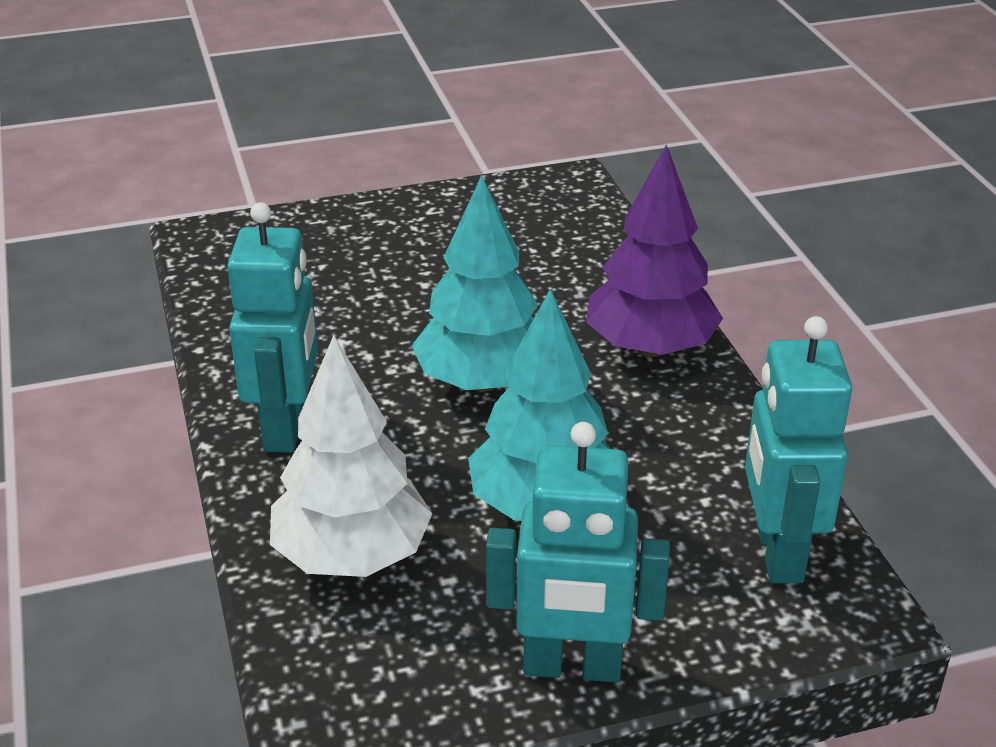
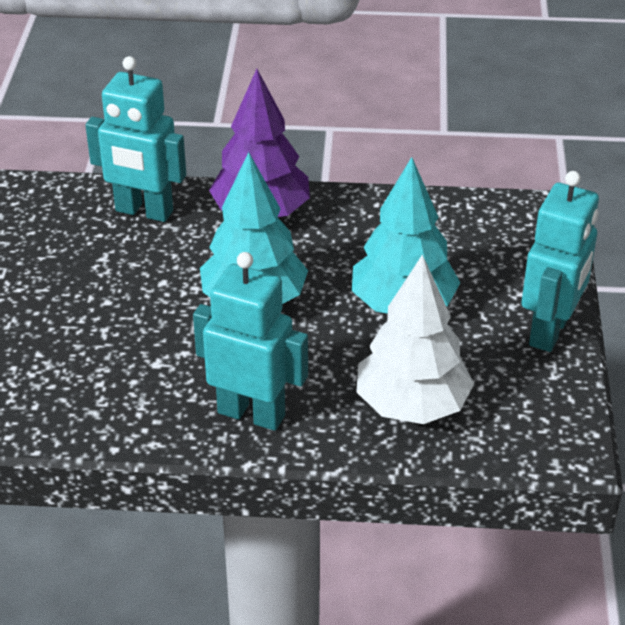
camera: 70 degrees left, 5 degrees up
(777, 552) = (488, 224): turquoise robot -> turquoise robot (144, 211)

